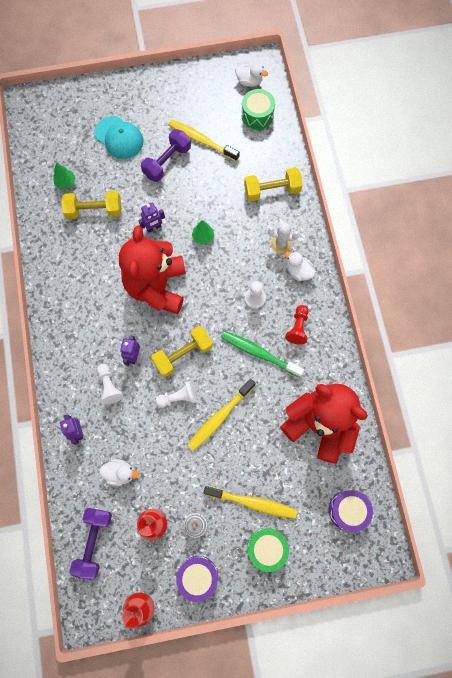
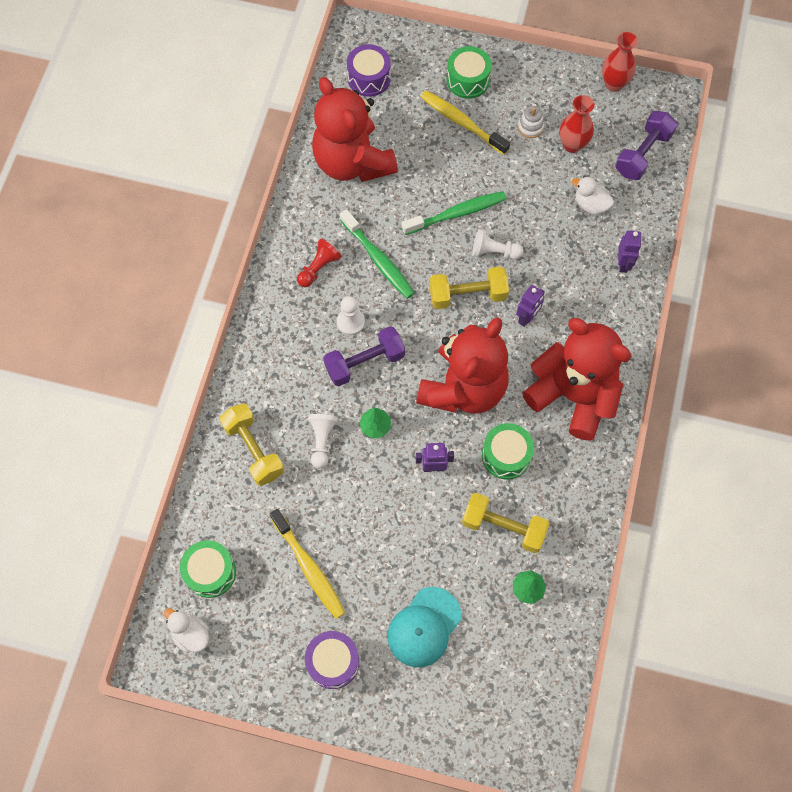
camera: 155 degrees left, 5 degrees down
(80, 313) = (573, 395): none -> red teddy bear
(109, 386) = (569, 296): white pawn -> white pawn (322, 441)
(110, 254) = (506, 455): none -> green drum
(119, 138) = (424, 627): turquoise cap -> turquoise cap turned 120 degrees counterclockwise
(167, 162) = (373, 556): purple dumbbell -> purple dumbbell (364, 362)
(198, 576) = (548, 85): purple drum -> purple drum (333, 662)
(220, 417) = (457, 213): yellow toothbrush -> green toothbrush
(272, 190) = (253, 449): yellow dumbbell -> yellow dumbbell turned 45 degrees clockwise
(281, 243) = (282, 374): white cactus -> none
(298, 271) = (280, 331): white duck -> none

